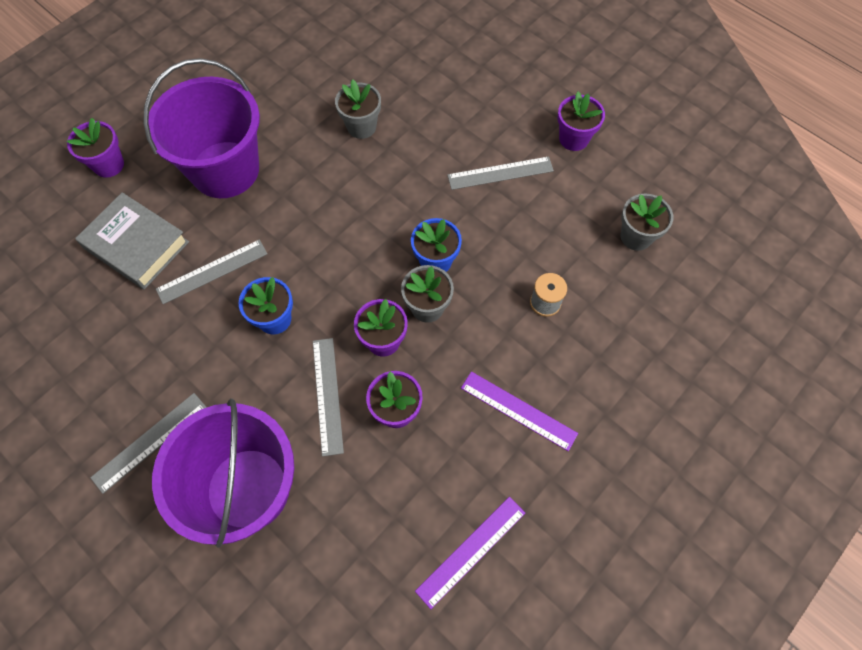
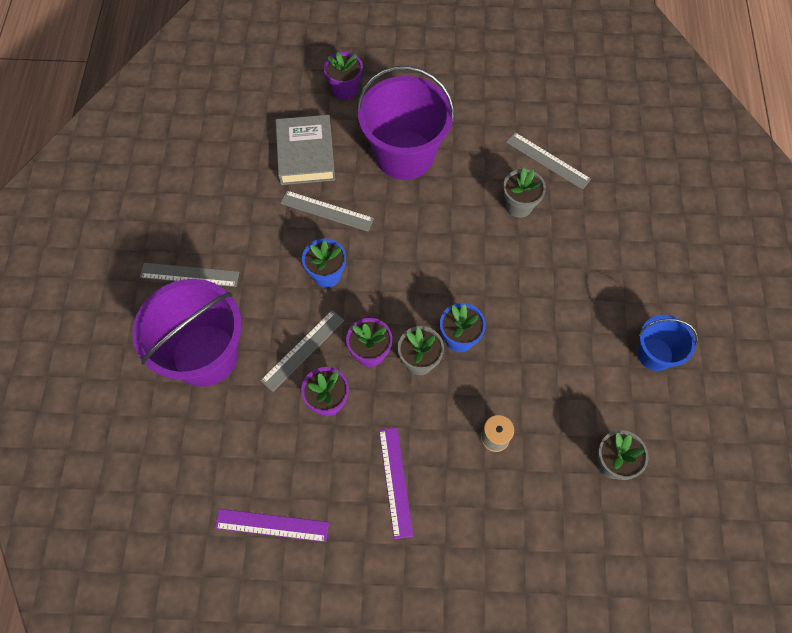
camera: 50 degrees right, 0 degrees up
(500, 173) = (572, 325): grey ruler -> grey ruler (548, 160)
(573, 139) = (655, 354): purple flower pot -> blue bucket

